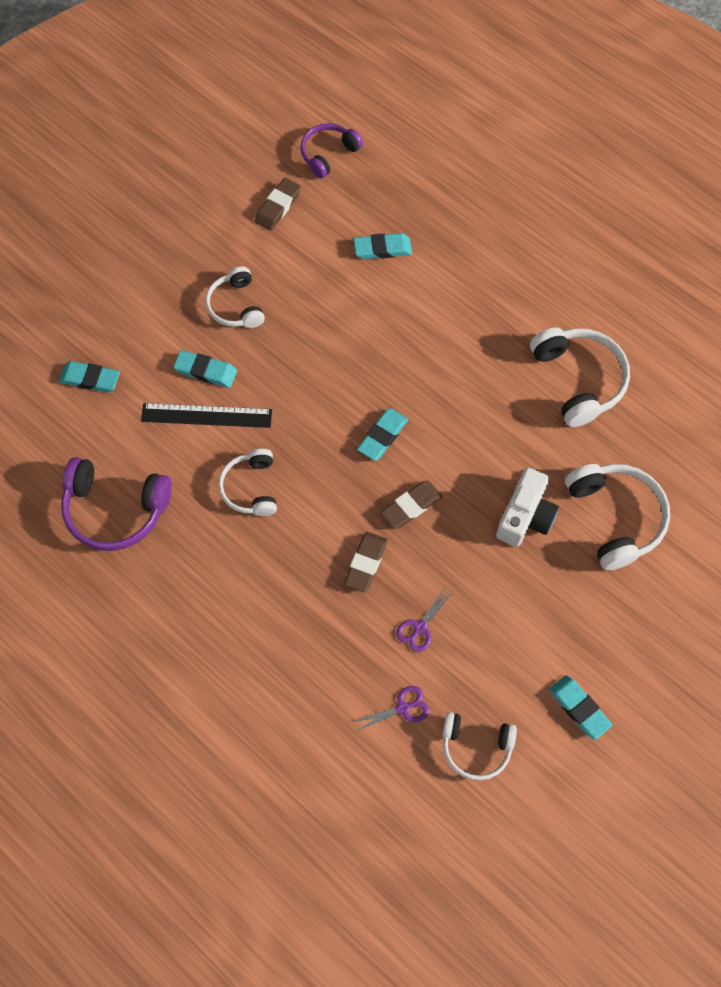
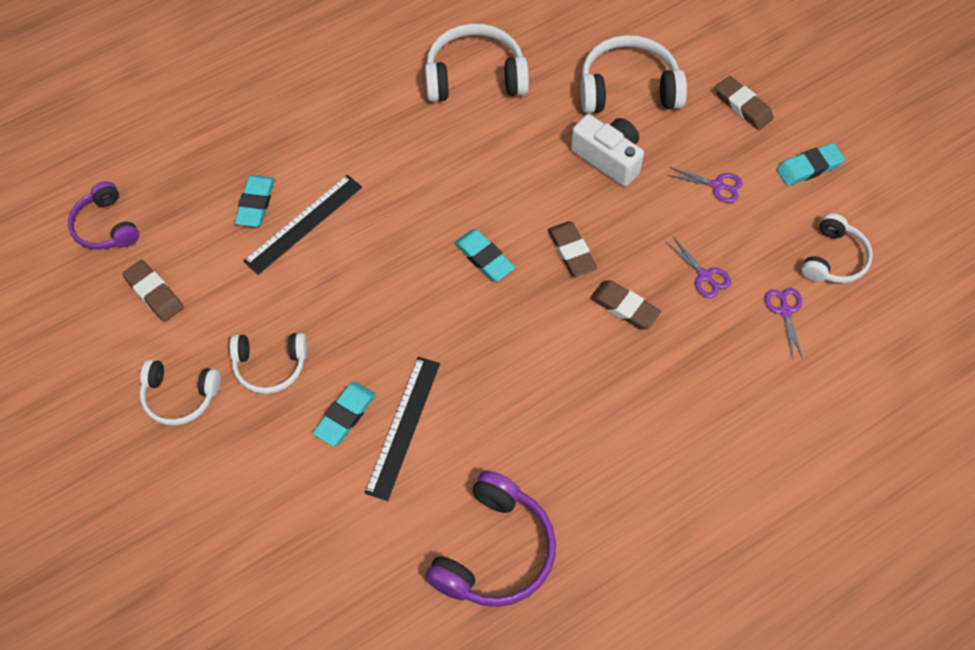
camera: 75 degrees left, 5 degrees down
(90, 379) = (309, 550): turquoise eraser -> none
(251, 488) = (508, 399): white headphones -> white headphones (180, 396)
(374, 289) = (303, 224): none -> black ruler
(526, 622) = (717, 185): none -> purple scissors
(633, 631) = (743, 106): none -> brown eraser

